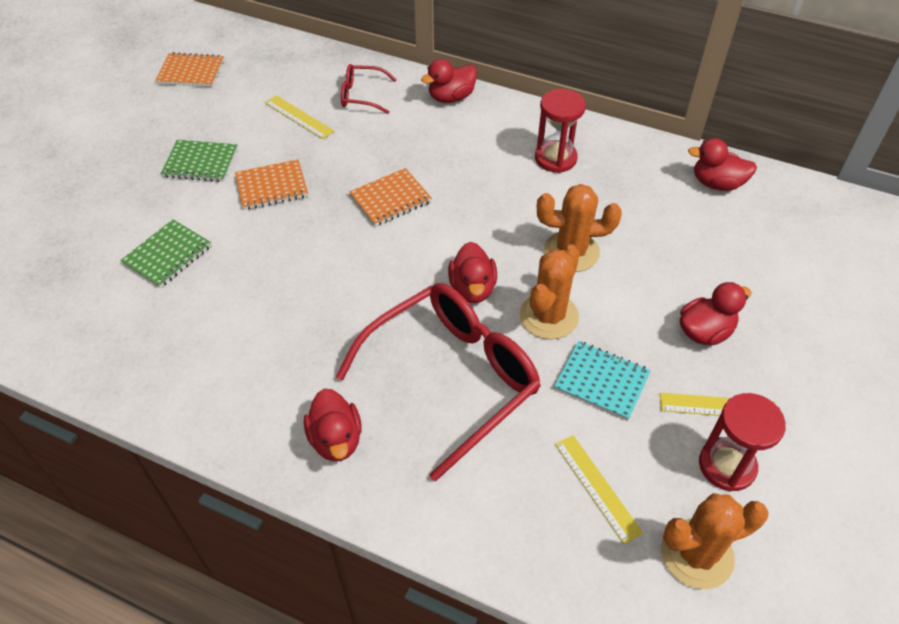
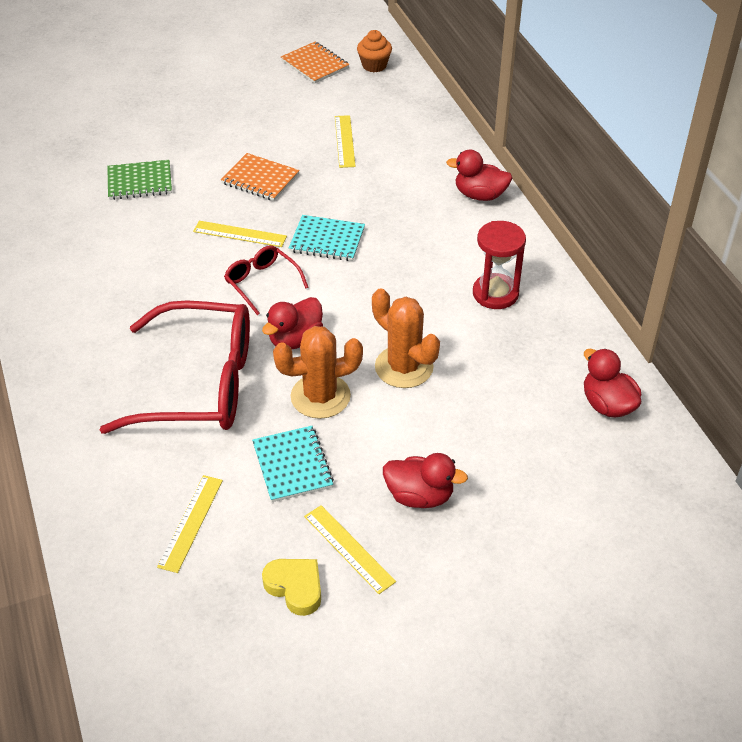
camera: 45 degrees right, 5 degrees down
(200, 163) = (237, 133): green notebook -> none
(242, 47) = (374, 65): none -> orange cupcake
(316, 240) = (240, 234): none -> yellow ruler
(336, 439) = (84, 364): red duck -> none
(362, 95) = (413, 153): red glasses -> red glasses (262, 283)
(390, 199) = (327, 240): orange notebook -> turquoise notebook
(697, 554) = (192, 615): orange cactus -> none
(727, 466) = (295, 587): red hourglass -> yellow heart

